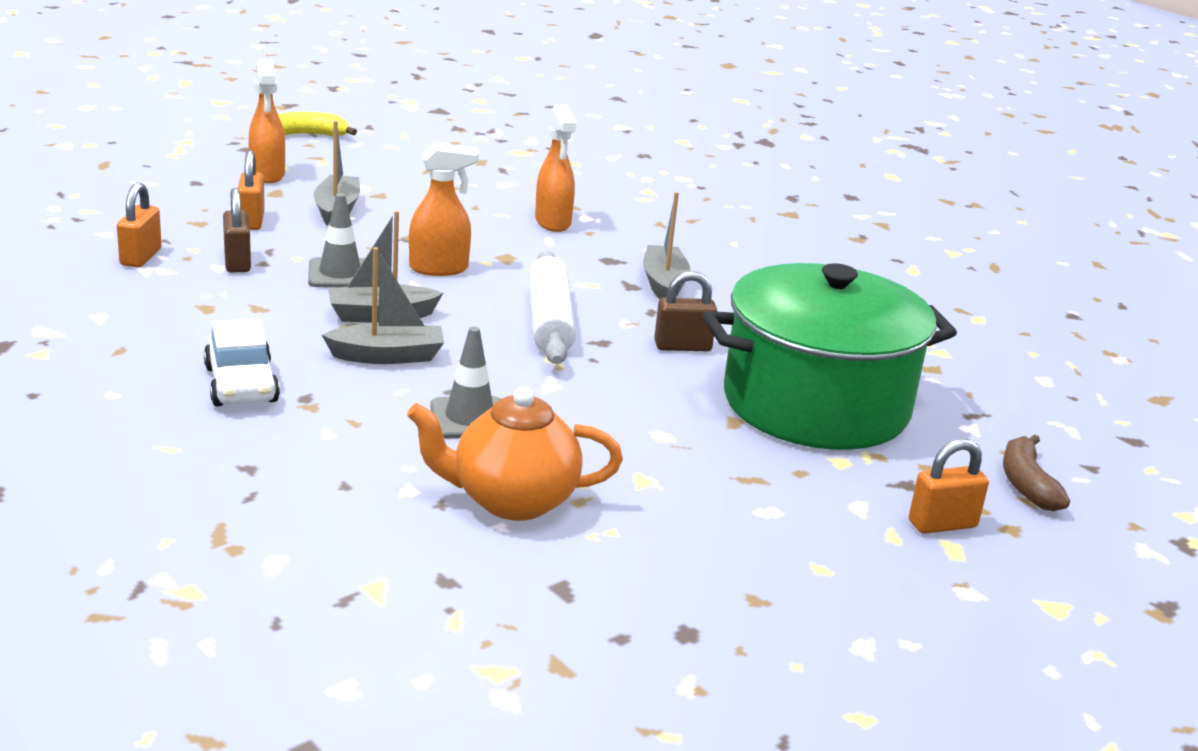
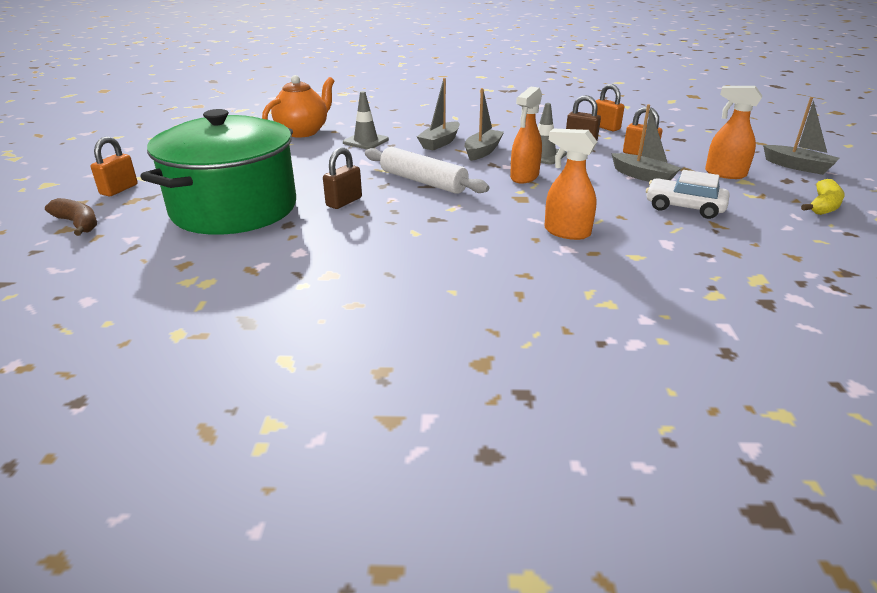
camera: 135 degrees right, 5 degrees up
(241, 385) = (453, 119): white car -> white car (684, 207)
(664, 284) = (422, 229): grey boat -> grey boat (798, 167)

